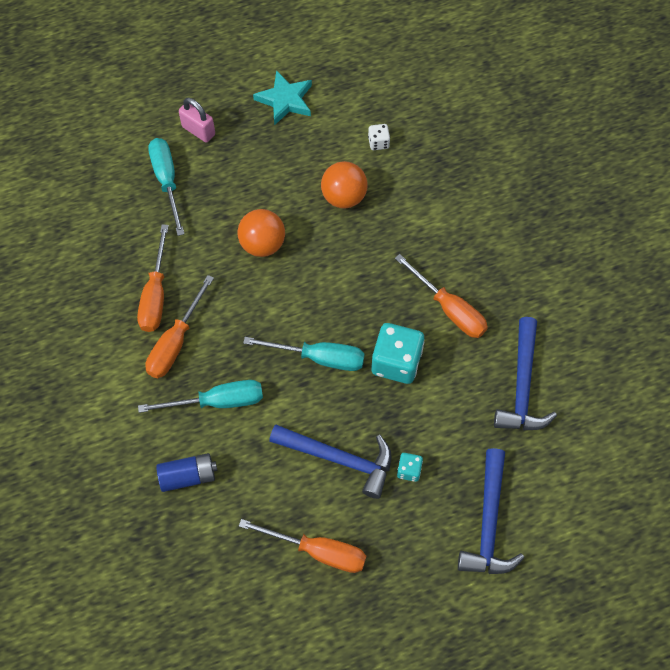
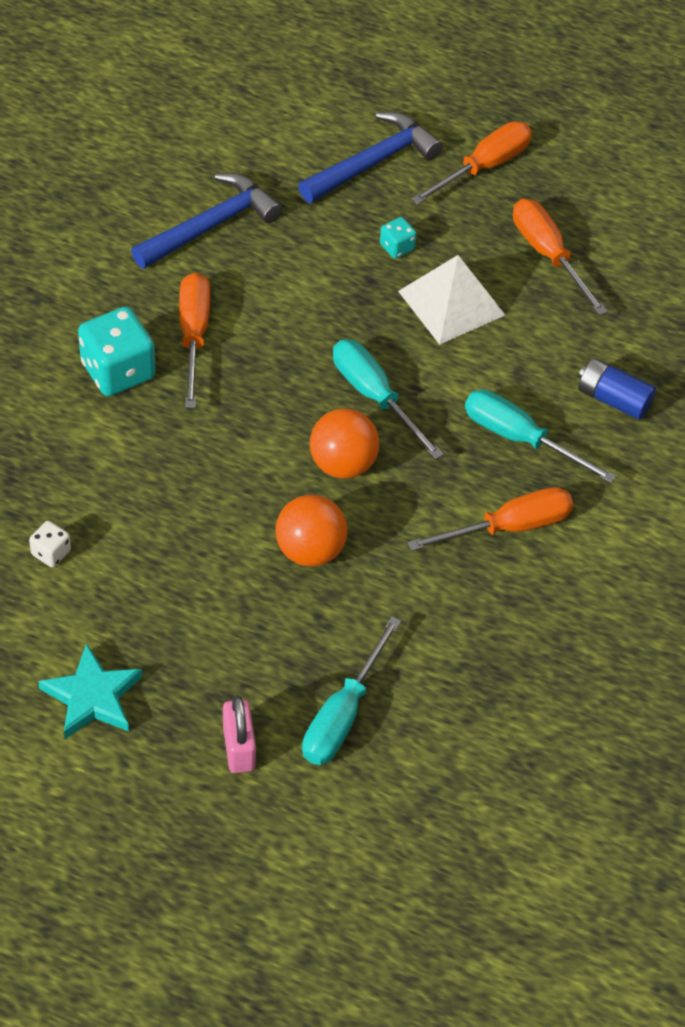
camera: 140 degrees left, 10 degrees down
(155, 295) = (484, 593): orange screwdriver -> orange screwdriver (484, 167)
(339, 459) = (451, 303): blue hammer -> white pyramid
(344, 197) = (163, 526): orange ball -> orange ball (343, 464)
(396, 362) = (303, 334): turquoise dice -> turquoise dice (118, 371)

